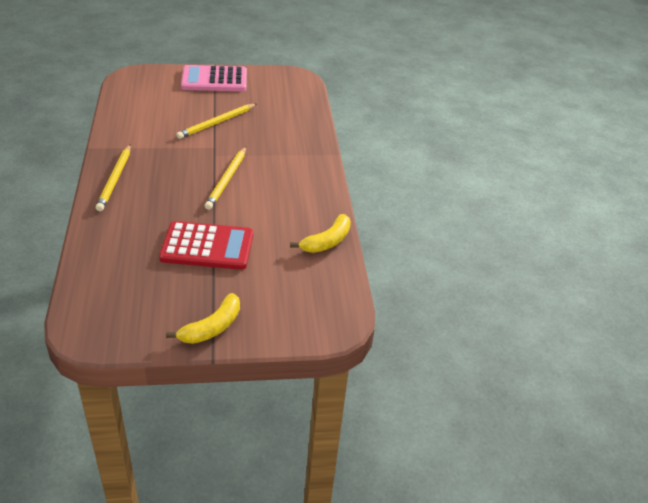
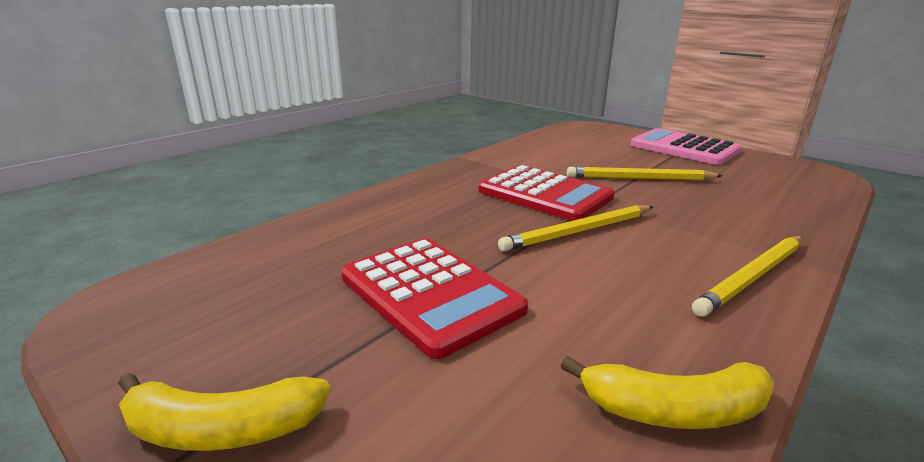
camera: 50 degrees right, 15 degrees down
(115, 179) = (440, 184): yellow pencil -> yellow pencil (752, 277)
(183, 160) = (544, 194): none -> red calculator

